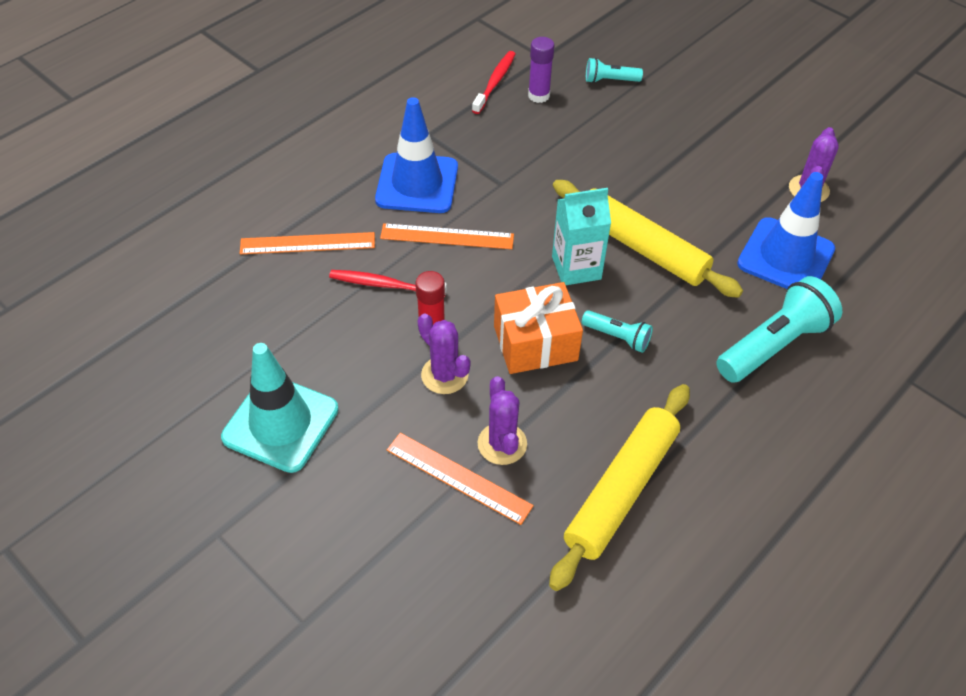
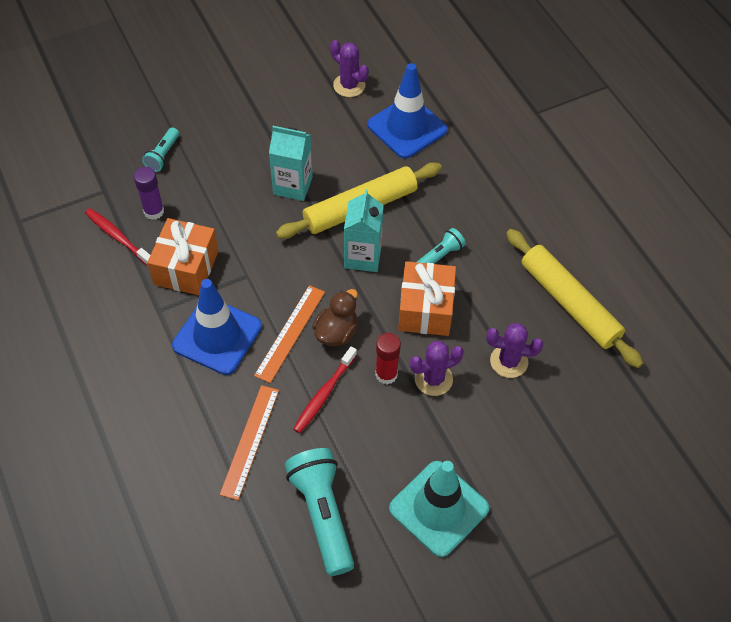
camera: 70 degrees left, 5 degrees up
(458, 477) = (528, 398): orange ruler -> none
(465, 273) = (336, 332): none -> brown duck
(485, 138) = (186, 268): none -> orange gift
(635, 184) = (293, 185): none -> turquoise carton
(774, 345) = (481, 169): turquoise flashlight -> turquoise flashlight (322, 514)

